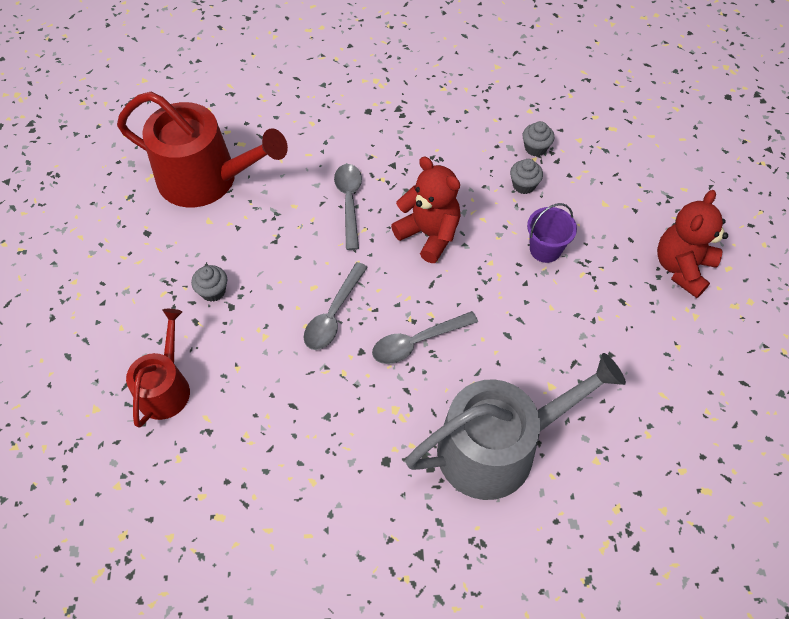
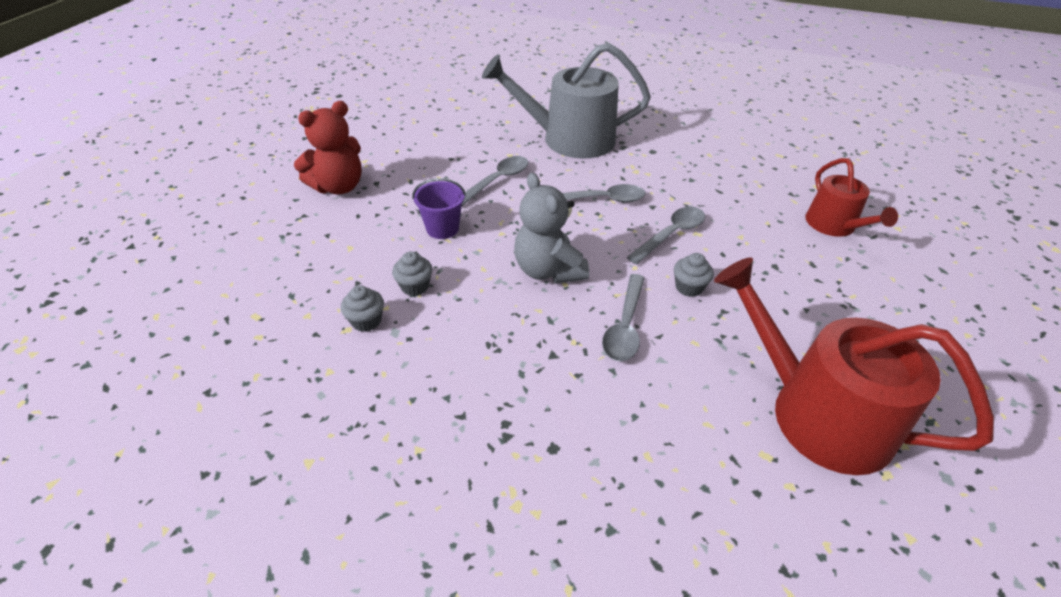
camera: 160 degrees left, 15 degrees down
(166, 387) = (834, 226): red watering can -> red watering can turned 45 degrees counterclockwise
(213, 291) = (795, 283): grey cupcake -> grey cupcake (689, 287)
(429, 234) = (548, 270): red teddy bear -> grey teddy bear
(537, 333) = (497, 181): none -> grey spoon

